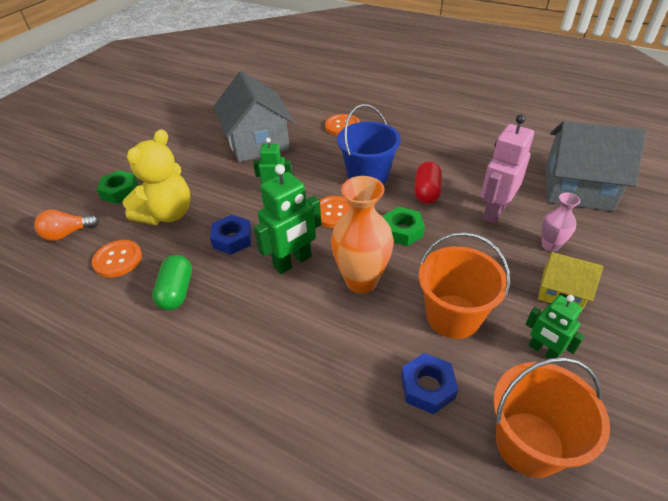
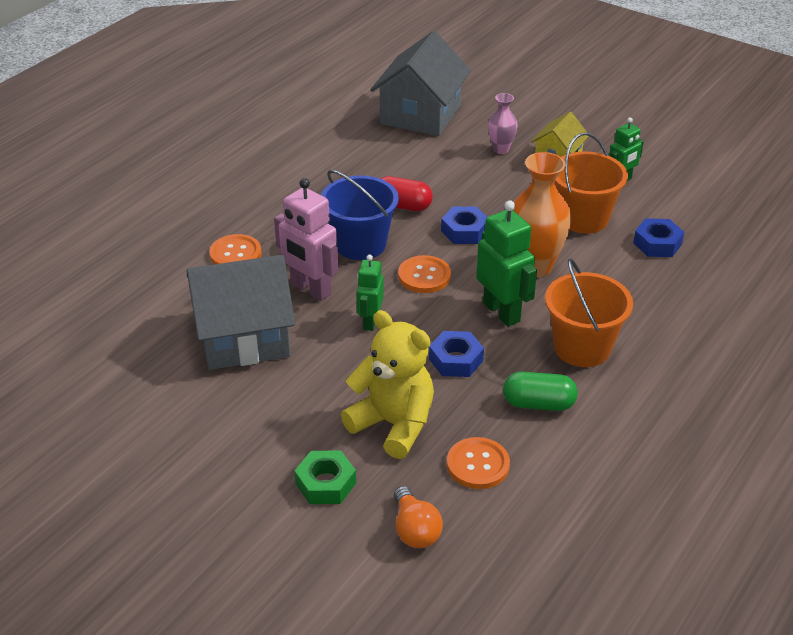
camera: 85 degrees left, 5 degrees down
(402, 231) = (464, 231): green nut -> blue nut
(494, 211) = (446, 169): pink robot -> pink robot (310, 289)
(529, 443) = (702, 205): orange bucket -> orange bucket (582, 347)

